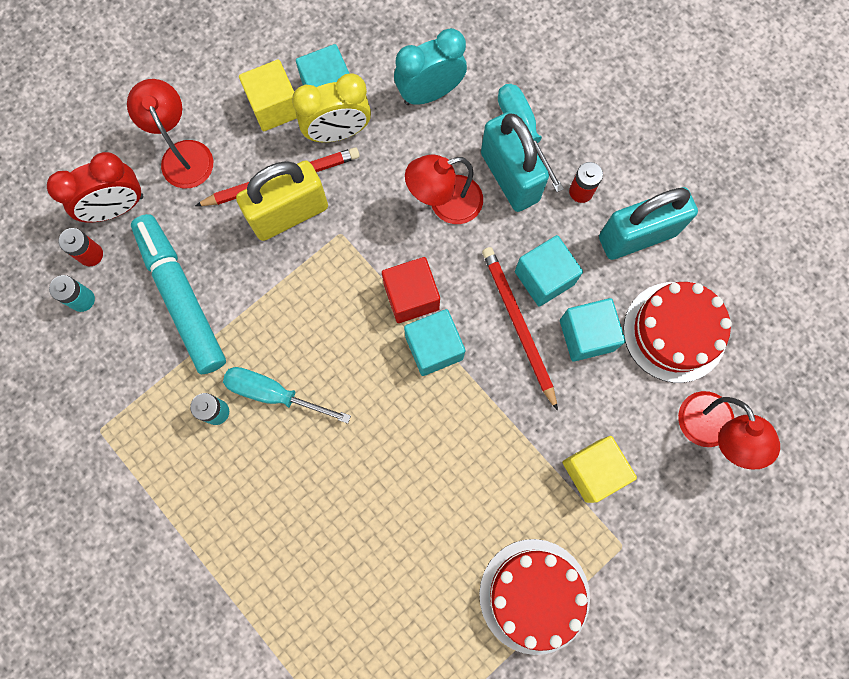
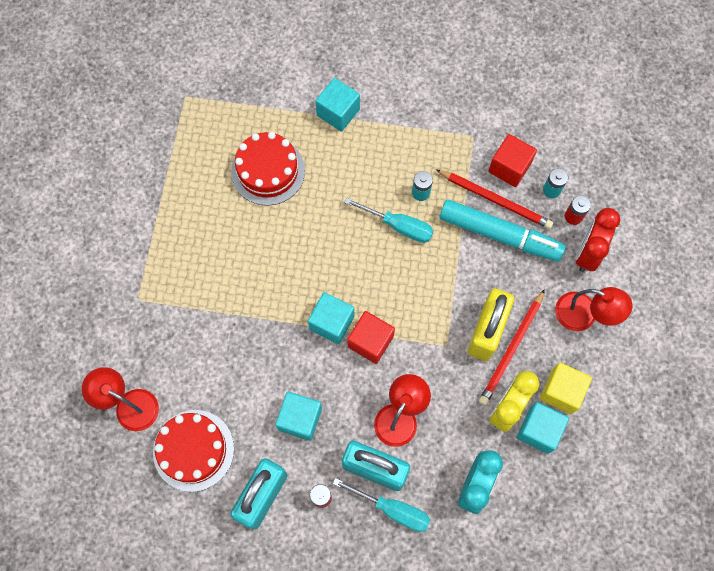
camera: 140 degrees right, 5 degrees down
(98, 360) = (509, 167): none -> red cube
(274, 394) = (398, 226): turquoise screwdriver -> turquoise screwdriver turned 45 degrees clockwise
(518, 326) = (292, 376): red pencil -> red pencil (495, 200)
(534, 595) = (169, 237): red cake -> red cake (268, 171)
(586, 335) = (246, 403): turquoise cube -> turquoise cube (338, 112)
(593, 470) = (184, 327): yellow cube -> none

